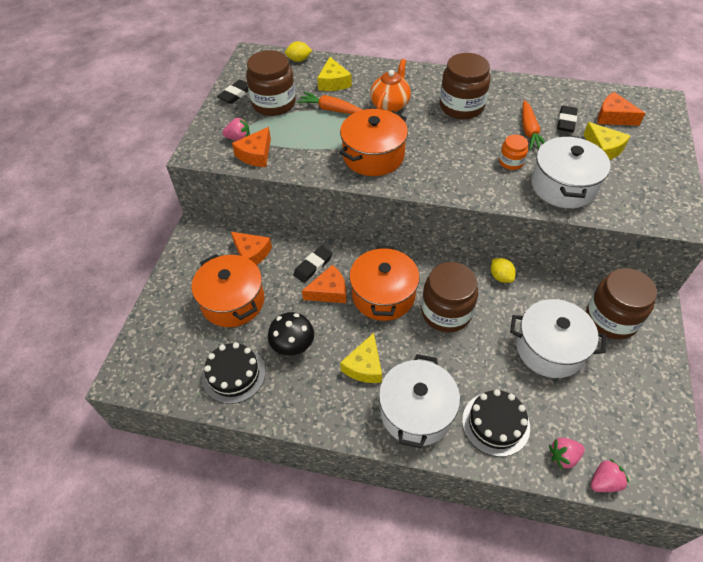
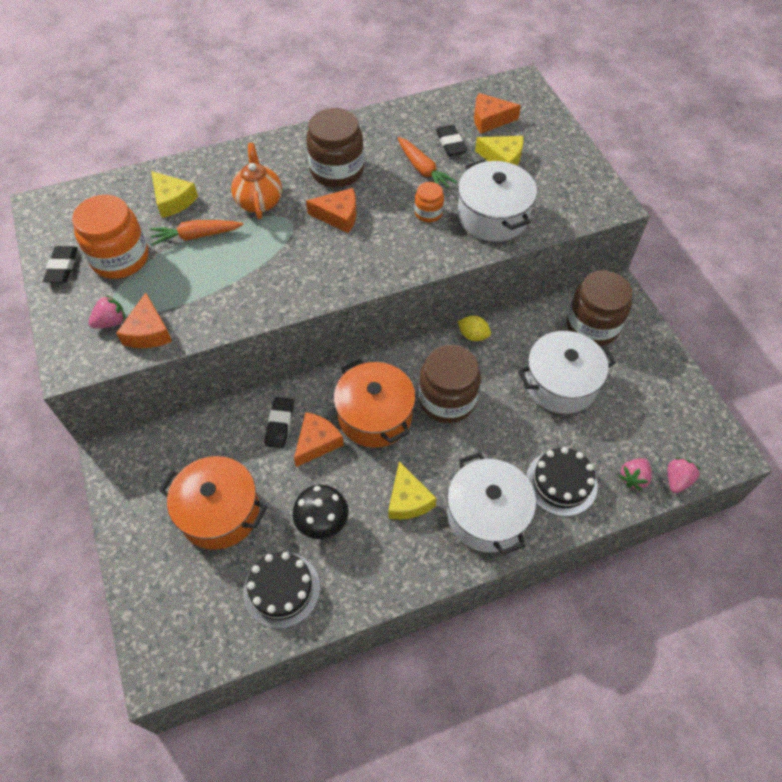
camera: 35 degrees left, 5 degrees up
(251, 253) = (199, 447): orange cheese -> orange cheese (338, 216)
(274, 103) = (120, 258): brown jar -> orange jar
(299, 60) = (108, 189): yellow lemon -> none
(373, 156) = (284, 271): orange pot -> none

